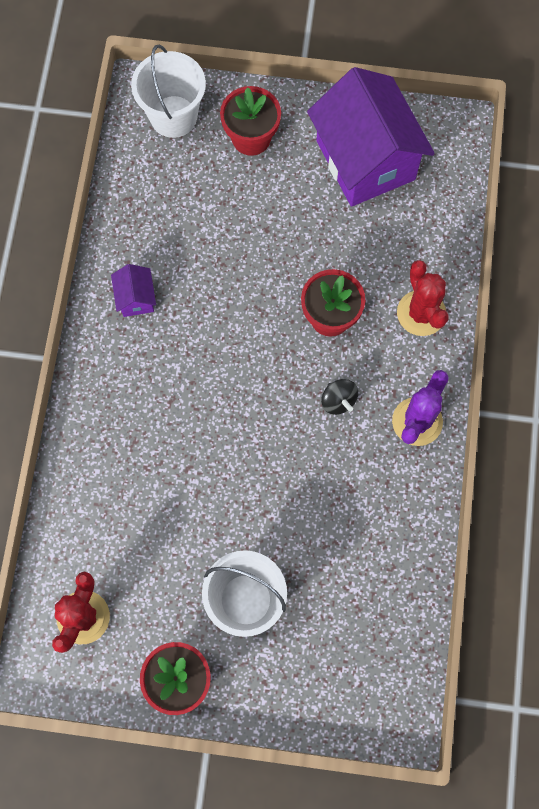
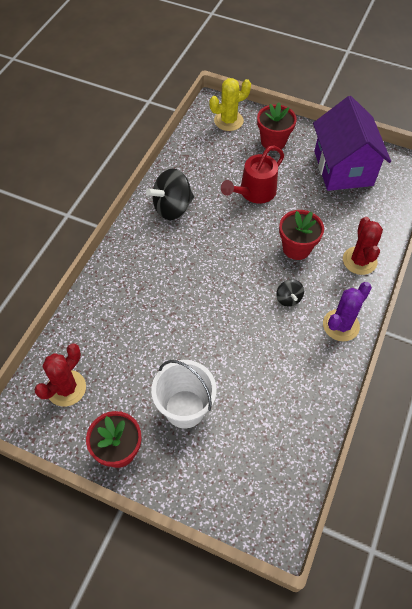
camera: 15 degrees right, 15 degrees down
(136, 298) = (172, 208): purple house -> black spinning top
(173, 116) = (228, 121): white bucket -> yellow cactus
(246, 239) = (254, 193): none -> red watering can

